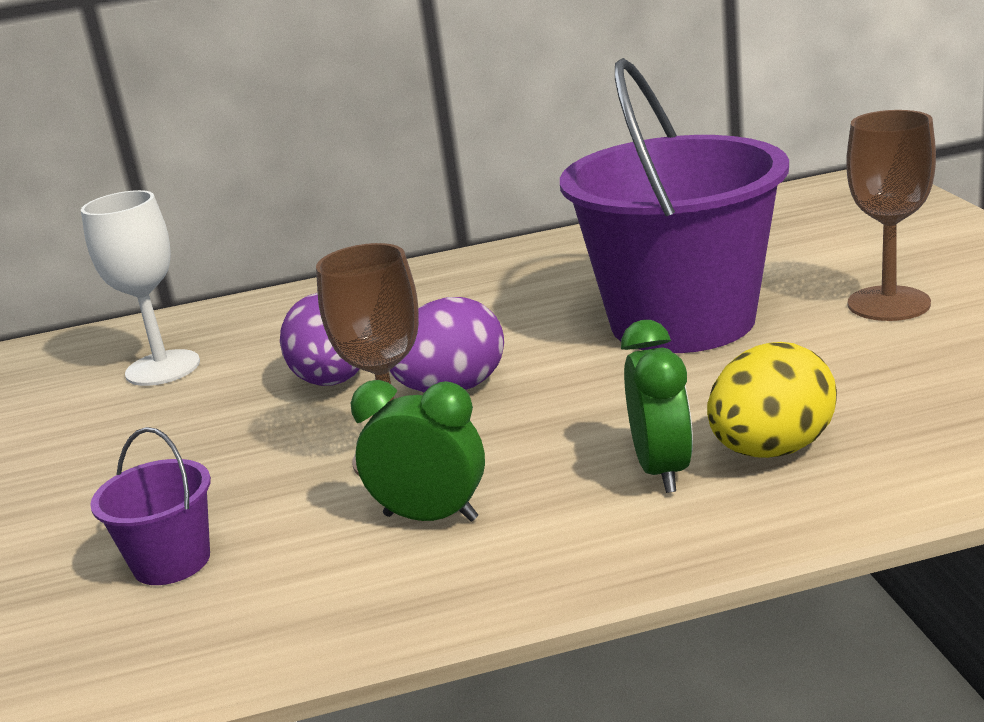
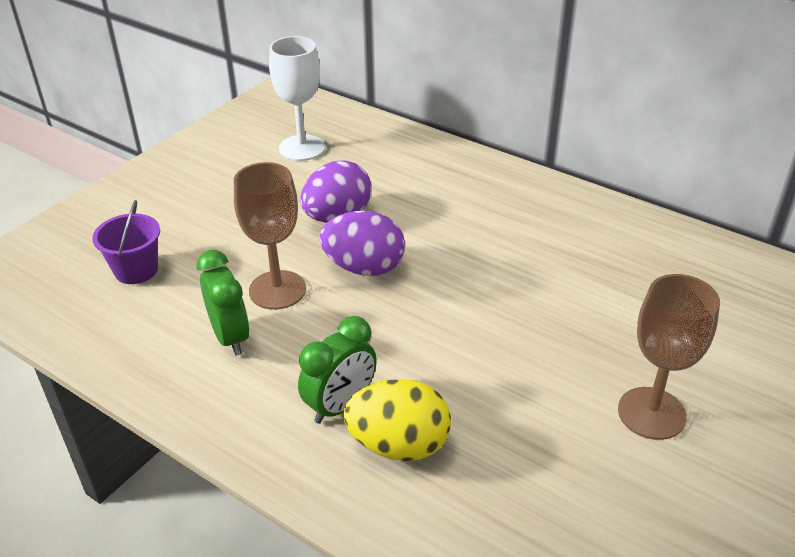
camera: 45 degrees right, 15 degrees up
(682, 321) = (531, 320): purple bucket -> none

